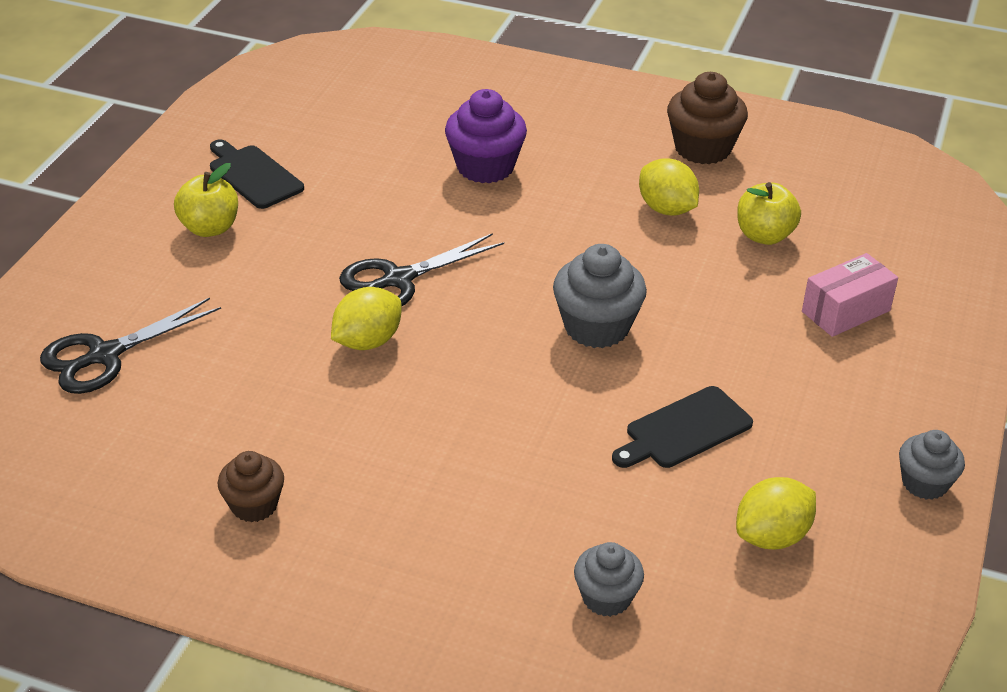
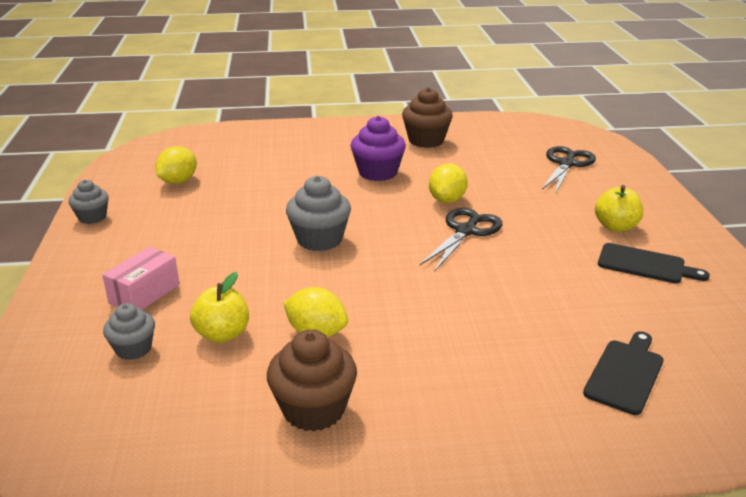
camera: 155 degrees right, 10 degrees down
(254, 505) = (426, 140): brown cupcake -> brown cupcake, size x1.60
(485, 167) = (493, 324): purple cupcake -> purple cupcake (378, 172)
(606, 597) = (250, 150): grey cupcake -> grey cupcake (133, 349)
(684, 430) = (239, 207): black cutting board -> black cutting board (625, 374)

